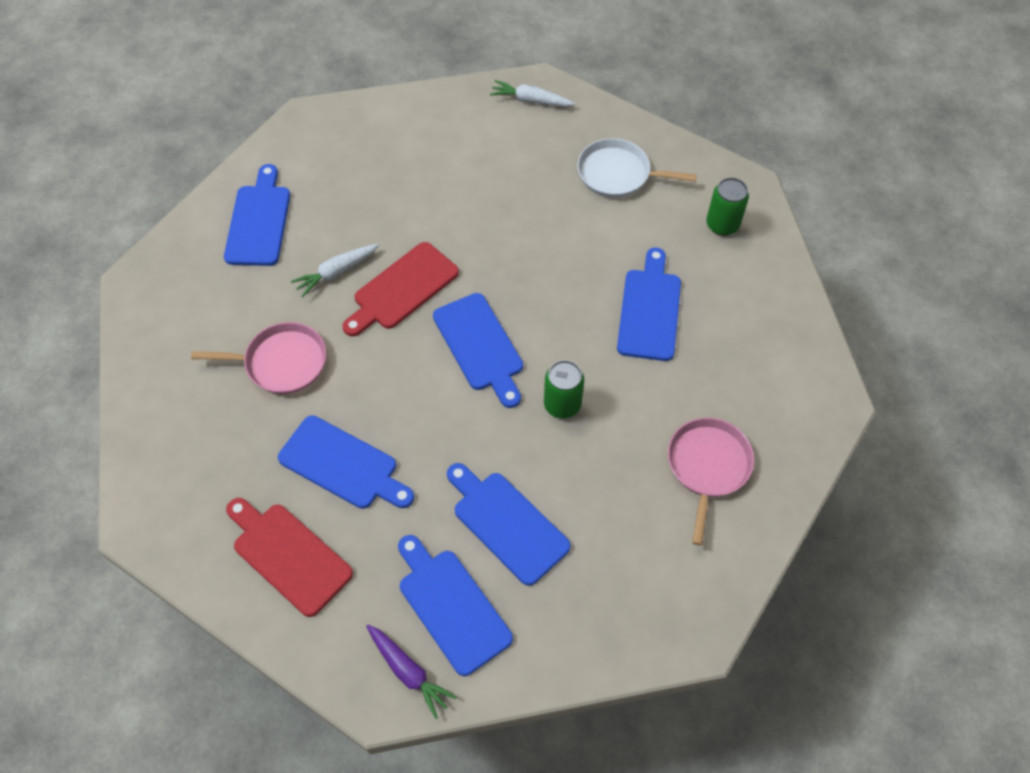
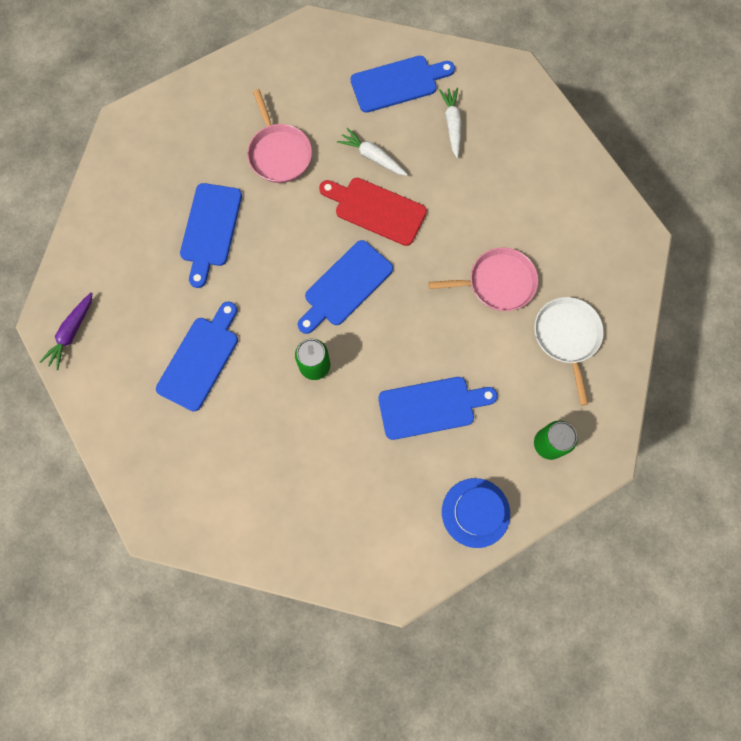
camera: 70 degrees right, 15 degrees up
(288, 555) = (131, 223): red cutting board -> none
(451, 606) = (126, 344): blue cutting board -> none
(531, 100) = (618, 237): white carrot -> white carrot (452, 125)
(708, 466) = (298, 496): pink pan -> pink pan (497, 283)
(774, 307) = (475, 512): none -> blue hat

